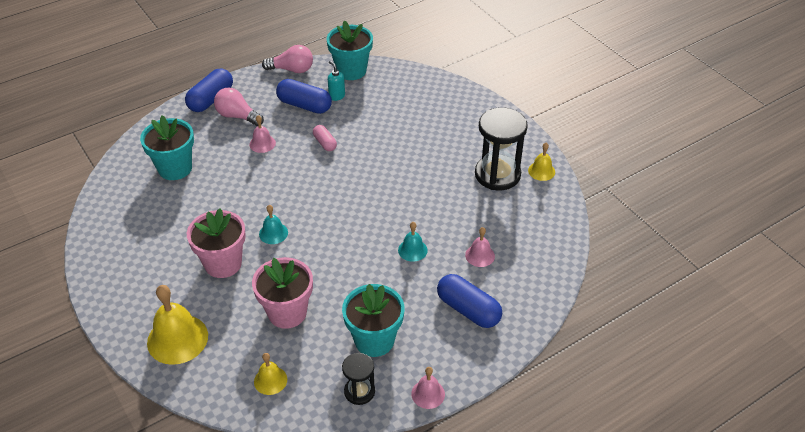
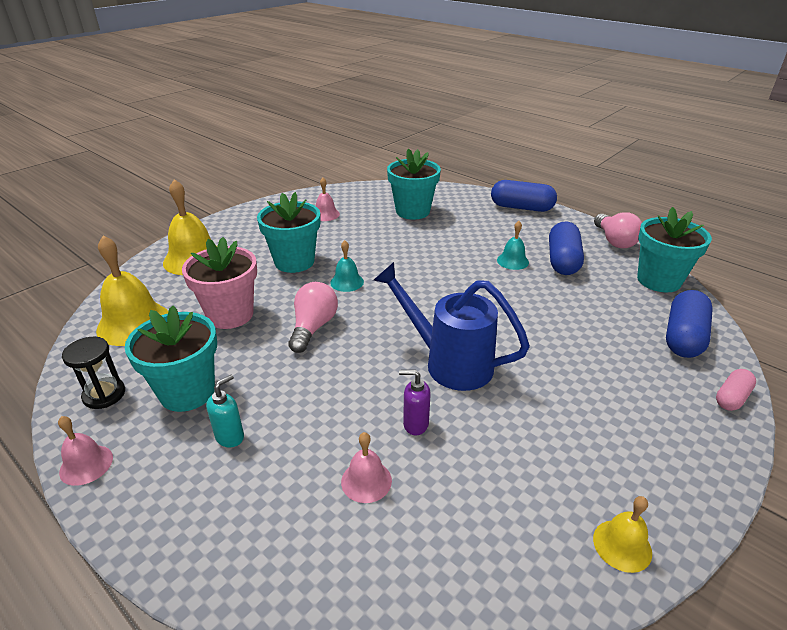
camera: 75 degrees right, 10 degrees down
(223, 263) = (294, 262): pink flower pot -> turquoise flower pot
(237, 116) = (509, 226): pink light bulb -> pink light bulb (313, 327)
(262, 143) = (479, 248): pink bell -> pink bell (325, 214)
(270, 380) = (134, 323): yellow bell -> yellow bell, size x1.88
(325, 143) = (510, 287): pink capsule -> pink capsule (731, 397)
(336, 96) = (600, 279): turquoise soap dispenser -> turquoise soap dispenser (230, 437)
(395, 197) = (449, 363): none -> blue watering can
(412, 250) = (354, 398): turquoise bell -> turquoise bell (512, 261)
(444, 225) = (415, 424): none -> purple soap dispenser
(468, 310) = (246, 485): blue capsule -> blue capsule (683, 337)
(497, 174) = (566, 474): black hourglass -> none

